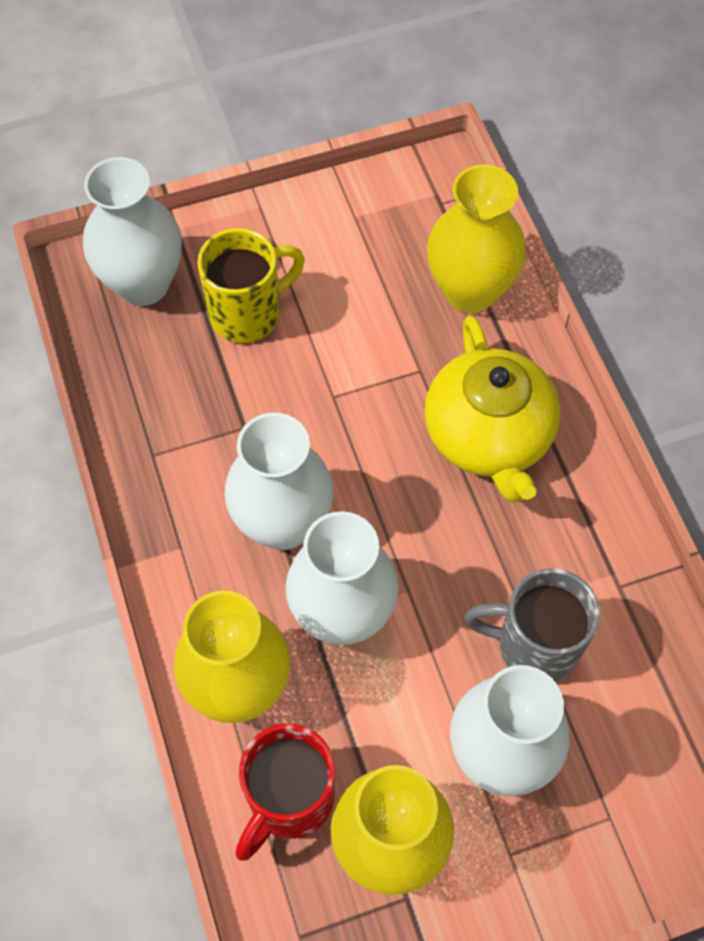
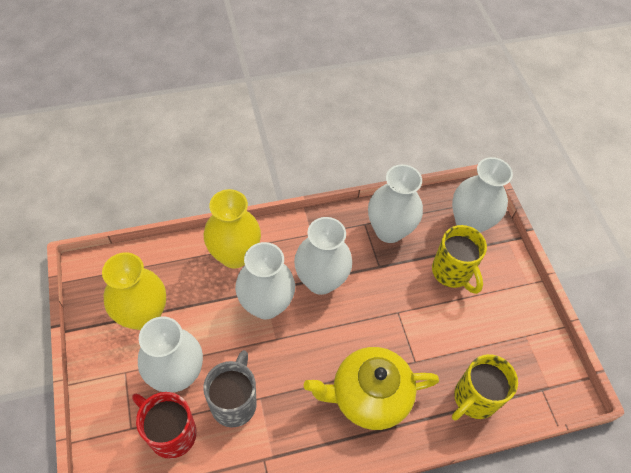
camera: 90 degrees right, 5 degrees down
(165, 412) = (389, 230): none -> white vase
(289, 800) = (175, 273): red mug -> red mug (171, 433)
(470, 291) = (473, 399): yellow vase -> yellow mug

